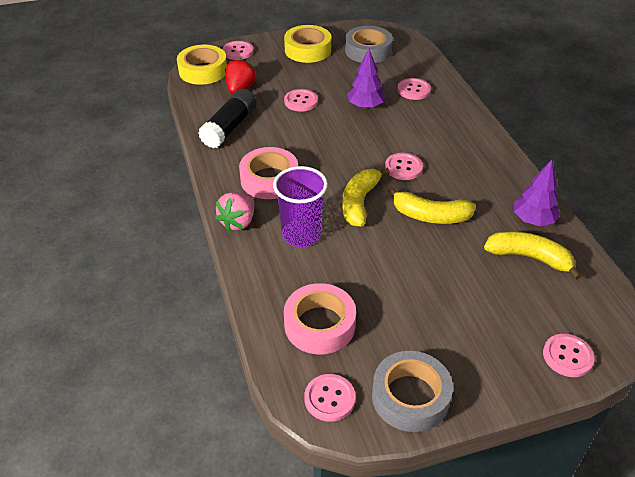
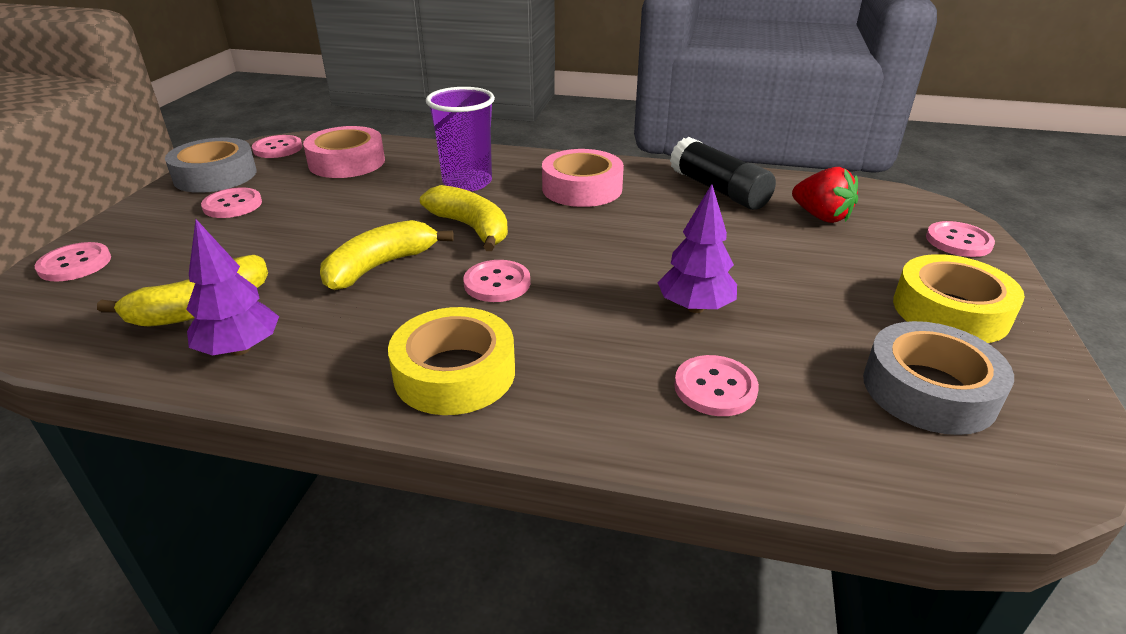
camera: 120 degrees right, 10 degrees down
(203, 71) = (894, 202): yellow tape -> yellow tape (455, 373)
(238, 222) = (530, 159): pink strawberry -> none
(301, 101) = (753, 254): pink button -> pink button (232, 205)

